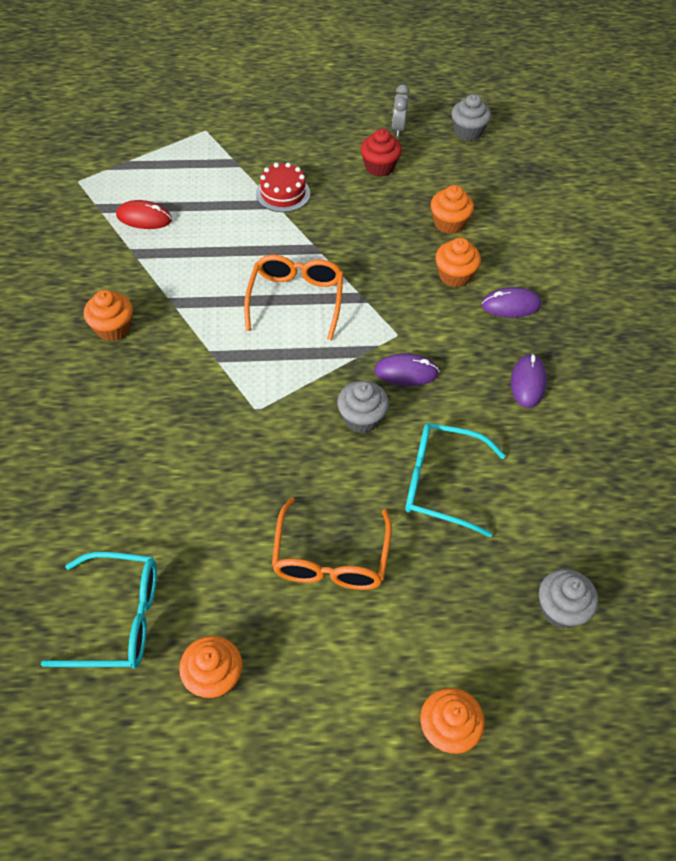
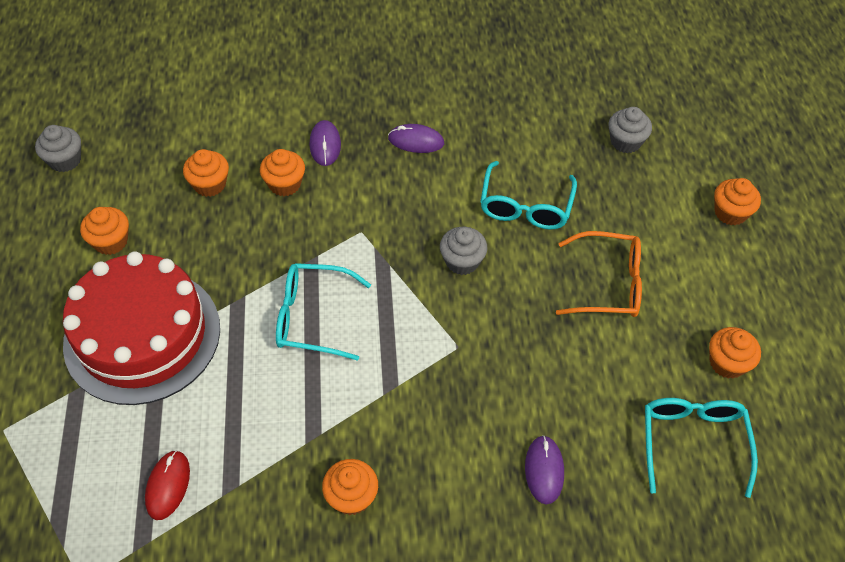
camera: 90 degrees left, 0 degrees up
(283, 193) = (142, 335): red cake -> red cake, size x2.38
(296, 299) = (312, 317): orange glasses -> turquoise glasses
(379, 167) = (111, 241): red cupcake -> orange cupcake
(398, 128) = (45, 222): grey clock -> none
(406, 372) = (407, 226): purple mouse -> purple mouse (544, 470)

